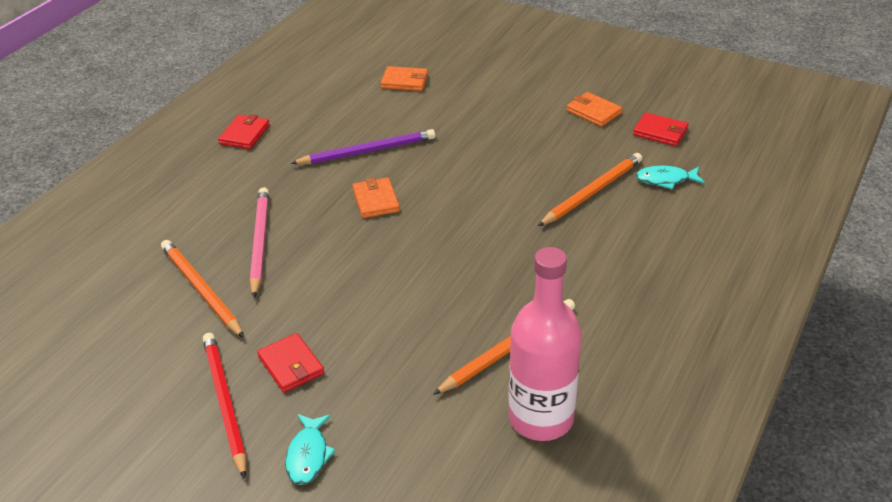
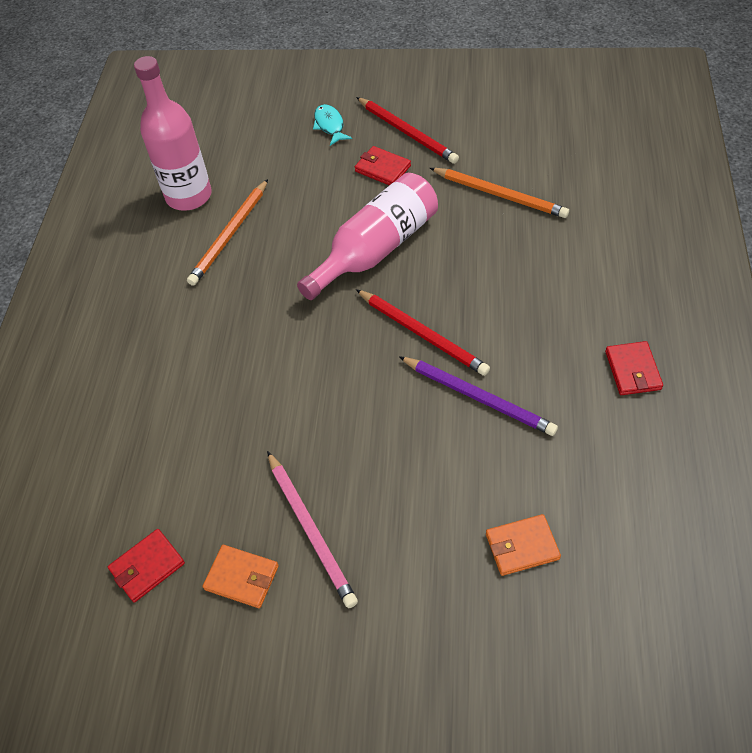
camera: 160 degrees right, 15 degrees up
(259, 242) = (493, 251): pink pencil -> pink pencil (311, 530)
(364, 280) = (376, 249): none -> pink bottle
(367, 151) = (478, 397): purple pencil -> purple pencil turned 105 degrees counterclockwise
(376, 200) = (422, 334): orange wallet -> red pencil
(592, 192) = (207, 428): orange pencil -> none
(660, 132) = (147, 566): red wallet -> red wallet turned 45 degrees counterclockwise
(665, 180) = (130, 477): turquoise fish -> none

